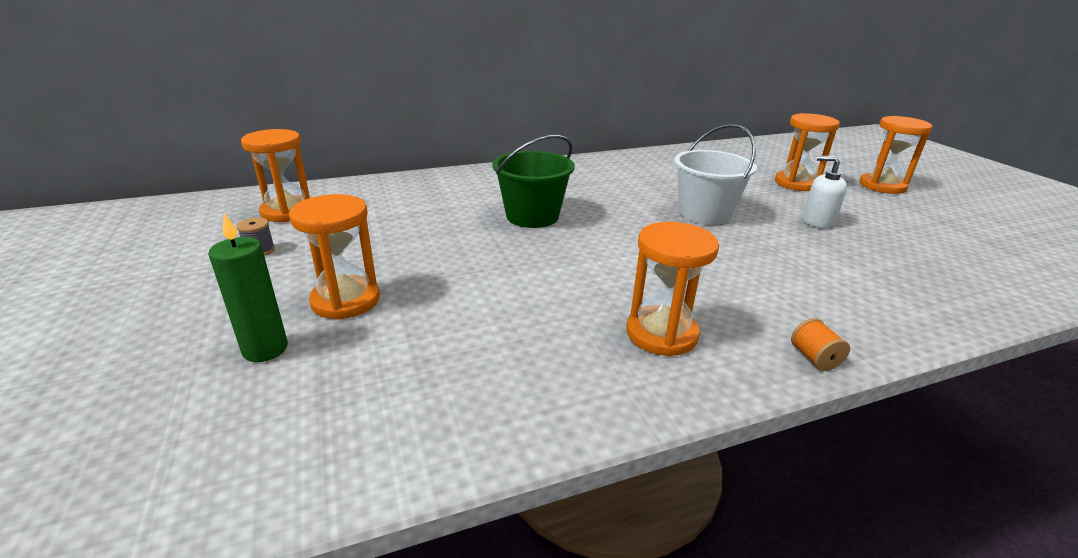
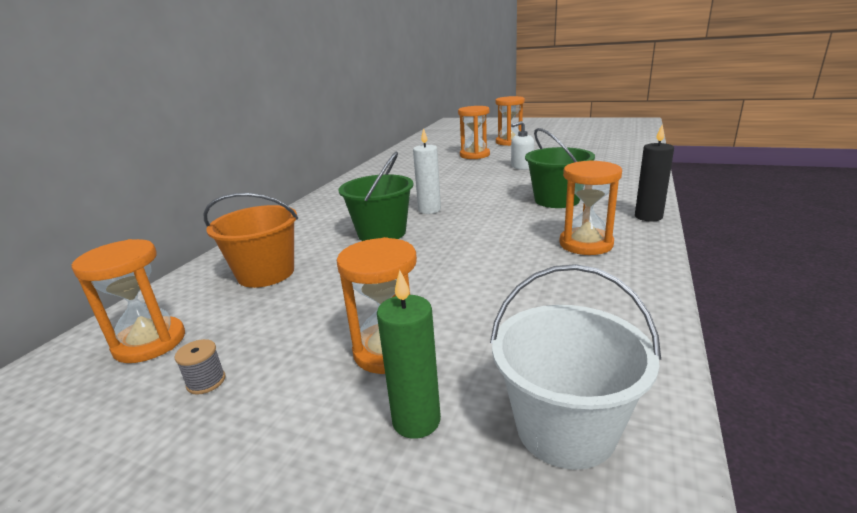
camera: 45 degrees left, 5 degrees down
(409, 203) = (266, 273): none -> orange bucket
(612, 217) = (429, 210): none -> white candle
(704, 213) = (469, 186): white bucket -> white bucket (565, 428)
(755, 276) = (557, 200): none -> green bucket
(814, 358) = (648, 217): orange spool -> black candle

